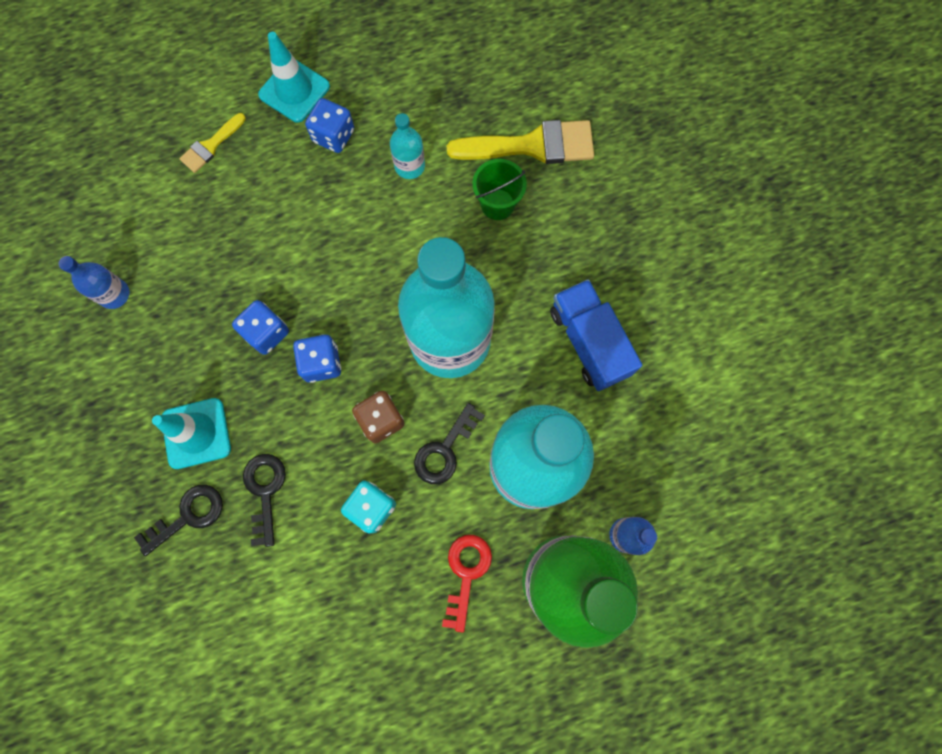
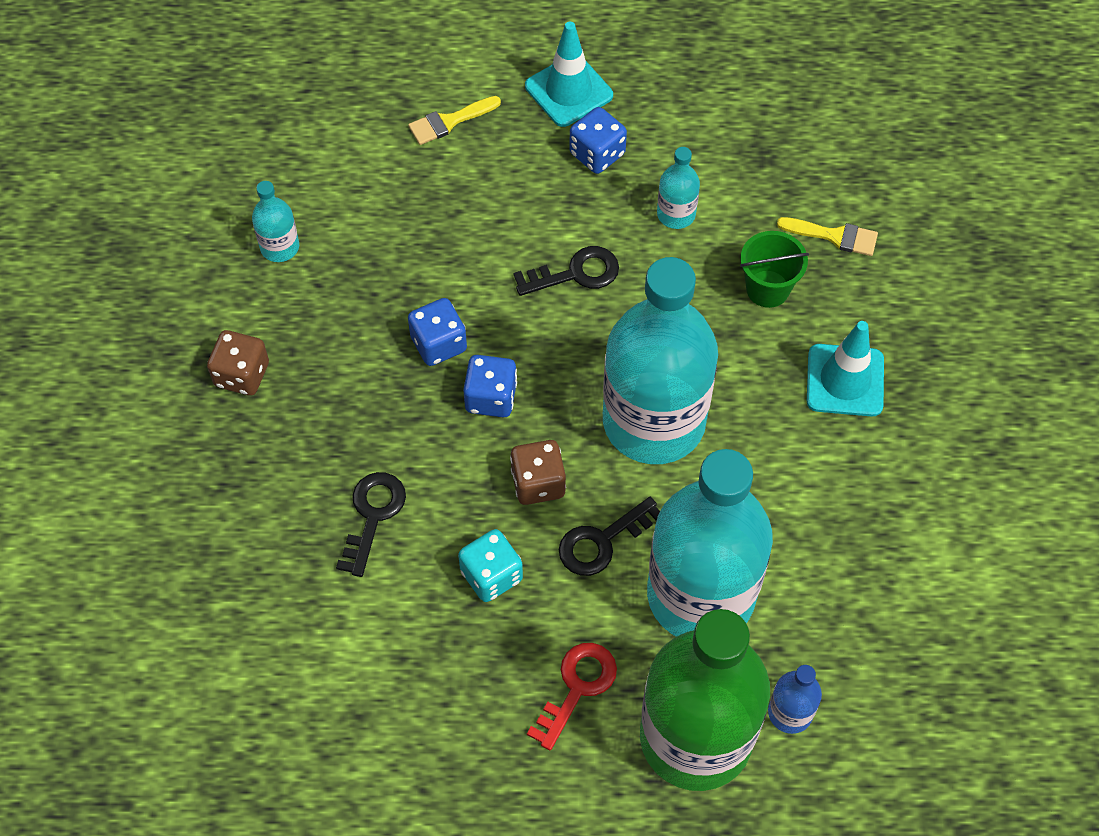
camera: 20 degrees right, 15 degrees down
(114, 294) = (280, 247): blue bottle -> turquoise bottle
(122, 411) = (242, 375): none -> brown dice
(188, 516) = (274, 512): black key -> black key (575, 273)
(196, 433) = (317, 426): turquoise traffic cone -> turquoise traffic cone (845, 380)
(532, 146) = (834, 236): yellow brush -> yellow brush, size x0.53
(589, 342) = (824, 479): blue truck -> none

